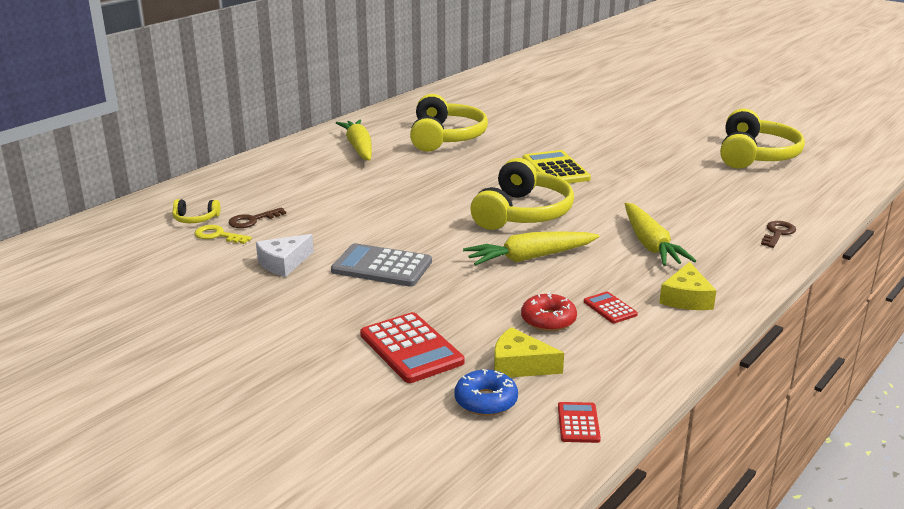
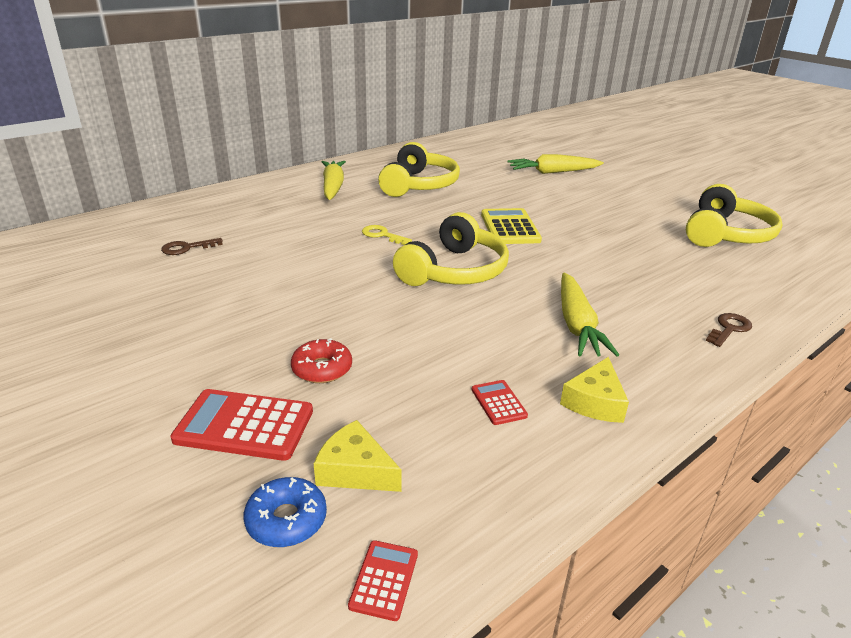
camera: 10 degrees right, 5 degrees up
(195, 219) = (136, 240): yellow headphones -> none
(218, 235) = (144, 260): yellow key -> yellow key (382, 235)
(283, 263) = (183, 298): white cheese -> none
(382, 266) = (277, 315): grey calculator -> none
(411, 348) = (244, 425): red calculator -> red calculator turned 120 degrees clockwise
(530, 258) = (438, 324): yellow carrot -> yellow carrot (553, 172)
(548, 320) = (420, 409): red donut -> red donut (322, 369)

